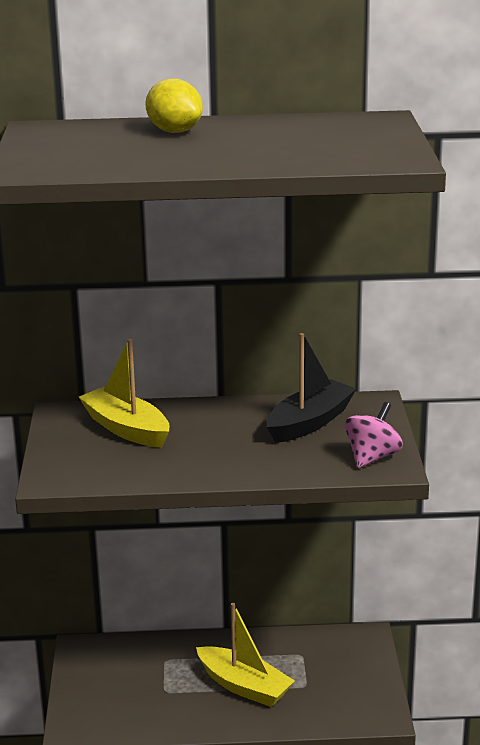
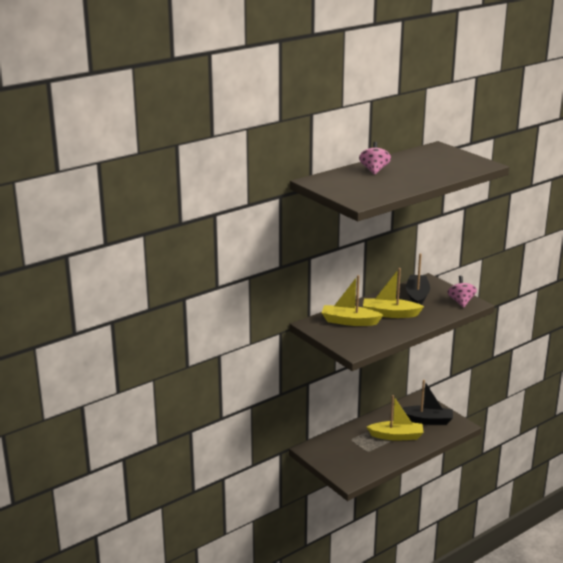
camera: 35 degrees left, 0 degrees up
(174, 131) = (374, 170): yellow lemon -> pink spinning top
(212, 438) = (390, 314): none -> yellow boat
(330, 680) = (426, 420): none -> black boat

